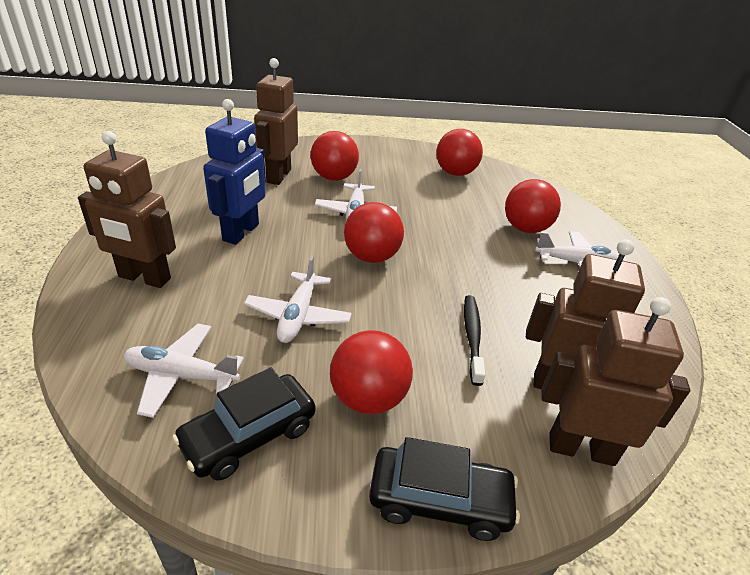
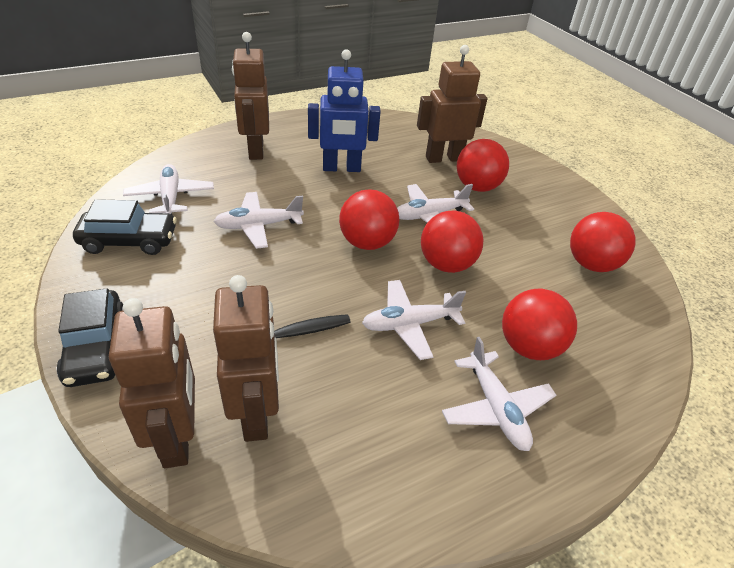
camera: 65 degrees right, 5 degrees up
(249, 435) = (129, 241): black car -> black car turned 150 degrees clockwise
(368, 398) = (185, 286): red ball -> red ball (446, 264)
(484, 270) = (409, 324): none -> white plane

